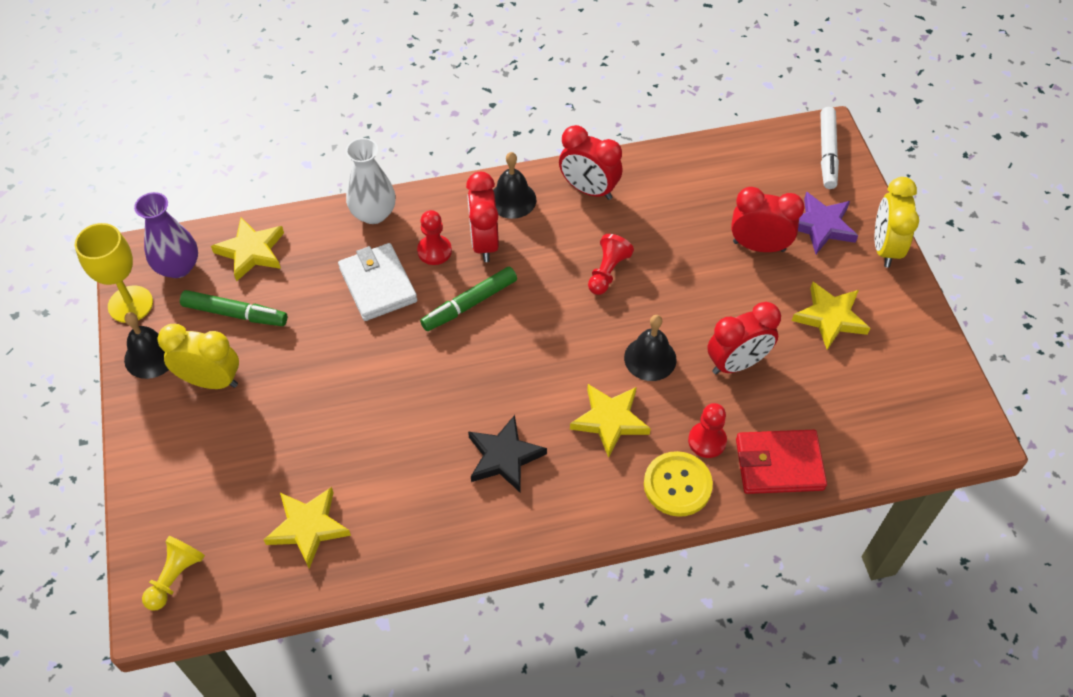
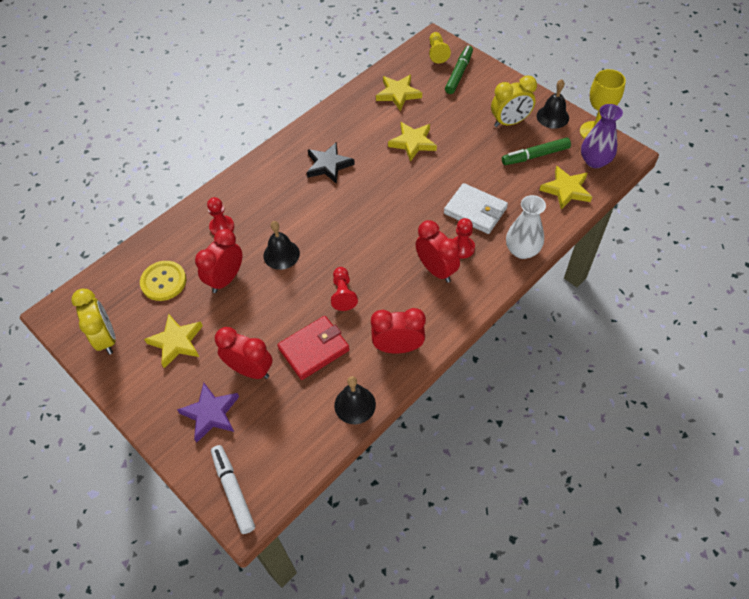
camera: 150 degrees right, 0 degrees up
(469, 304) = (412, 228): green marker -> green marker (459, 73)
(512, 199) = (444, 310): black bell -> black bell (355, 405)
(610, 420) = (283, 210): yellow star -> yellow star (413, 143)
(677, 485) = (227, 198): yellow button -> yellow button (163, 281)
(759, 246) = (250, 370): red clock -> red clock turned 135 degrees counterclockwise
(779, 464) = (174, 235): red wallet -> red wallet (314, 349)
(885, 248) = (154, 421): yellow clock -> yellow clock (106, 338)

